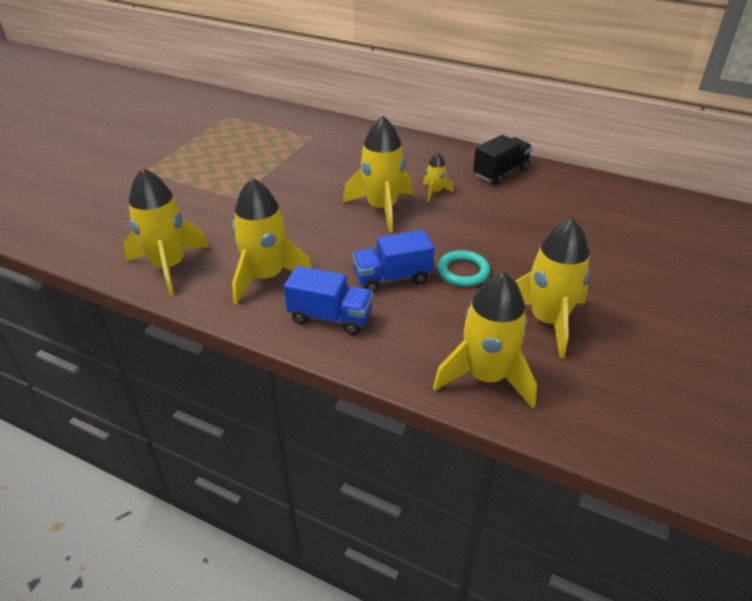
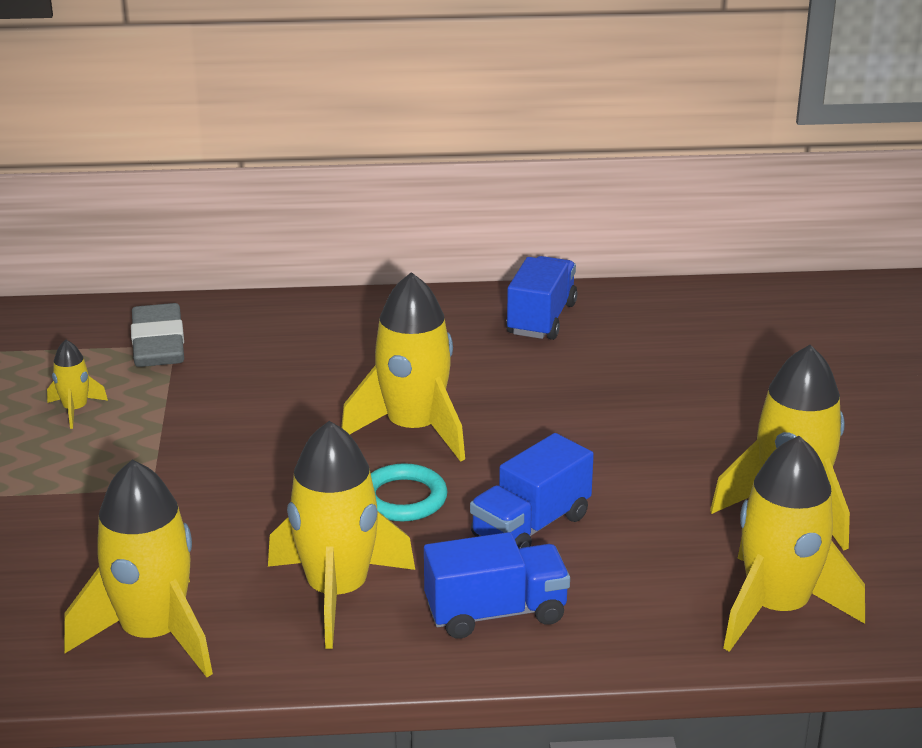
camera: 30 degrees left, 10 degrees down
(306, 134) = (158, 344): none -> grey eraser
(435, 192) = (471, 379): yellow rocket -> yellow rocket (76, 410)
(463, 271) = (621, 482): turquoise ring -> turquoise ring (403, 498)
(500, 172) = (541, 319): black truck -> blue truck

